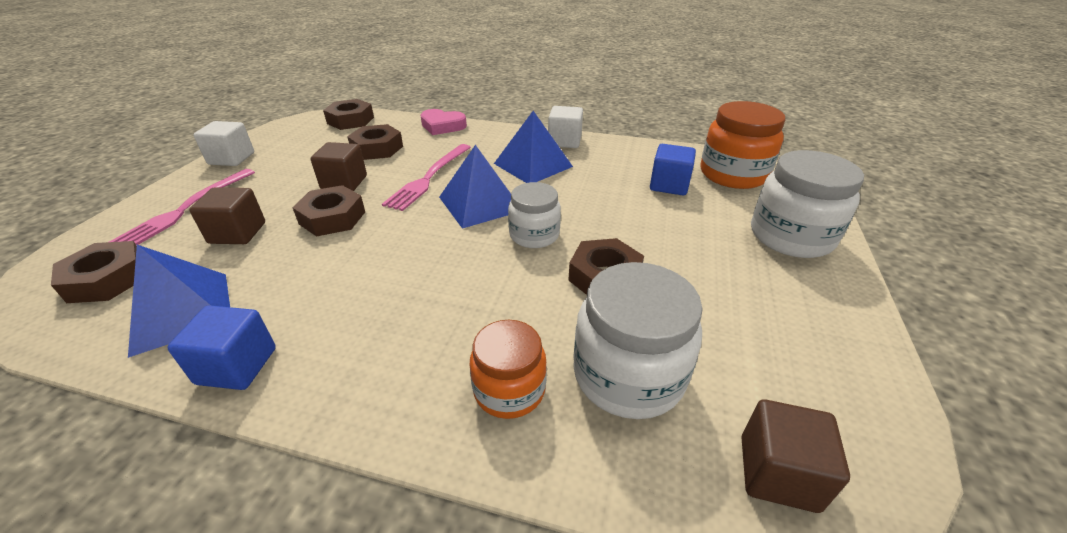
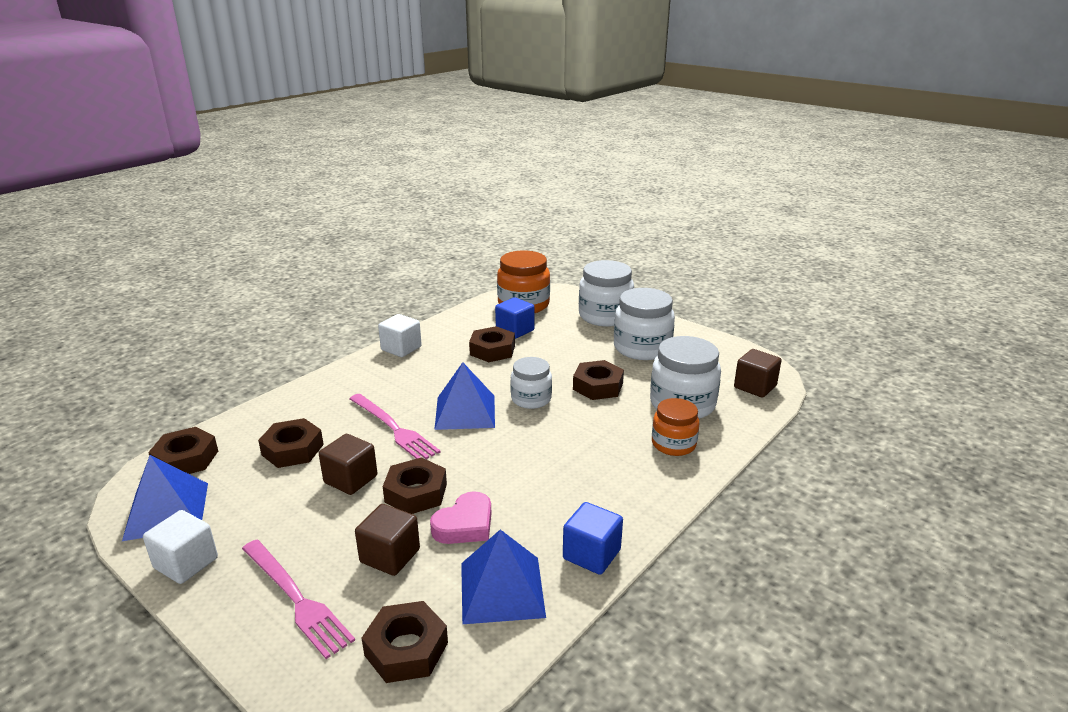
camera: 65 degrees left, 10 degrees down
(442, 126) = (287, 401): pink heart -> pink heart (465, 524)
(533, 165) = (426, 373): blue pyramid -> blue pyramid (167, 511)
(611, 184) = (492, 350): none -> brown nut
(747, 291) = (642, 348): none -> white jar

